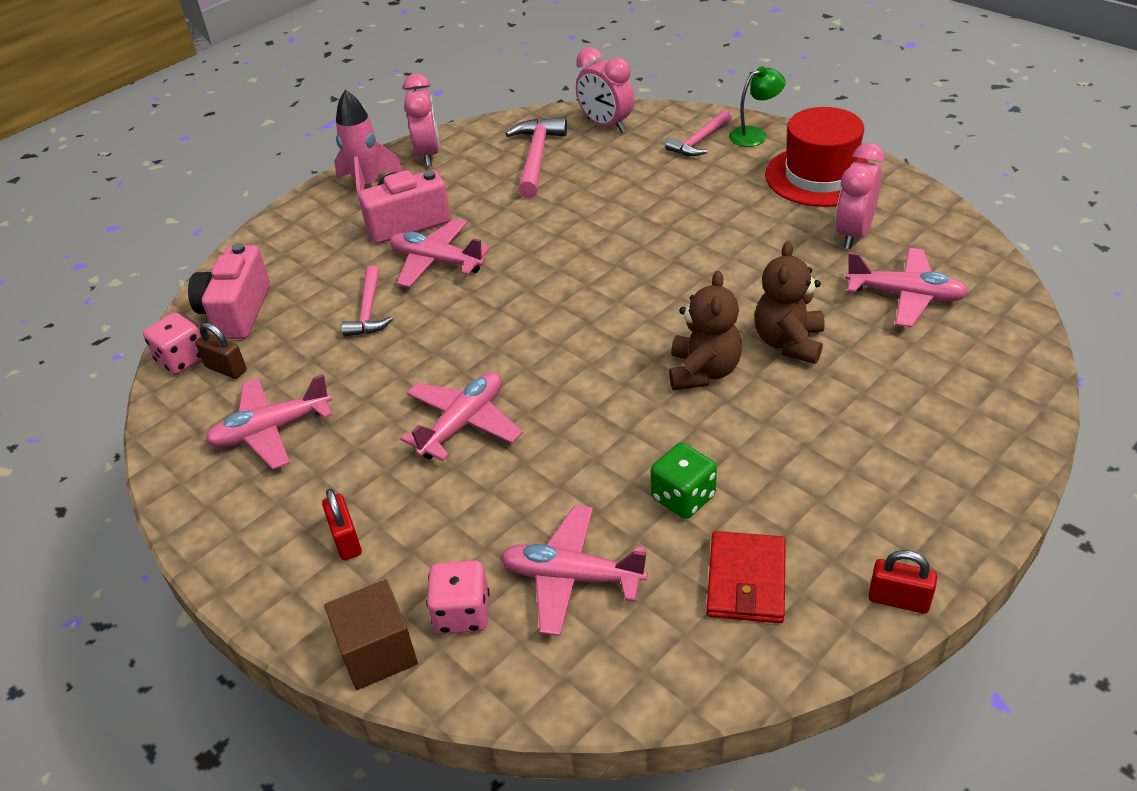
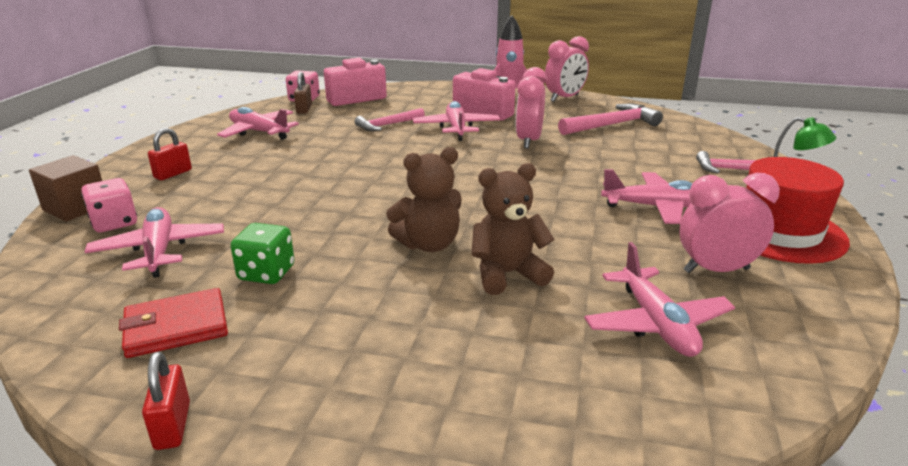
camera: 55 degrees right, 15 degrees down
(463, 424) = (300, 177): pink plane -> pink plane (655, 207)
(606, 125) = (691, 134): pink clock -> pink clock (528, 141)

